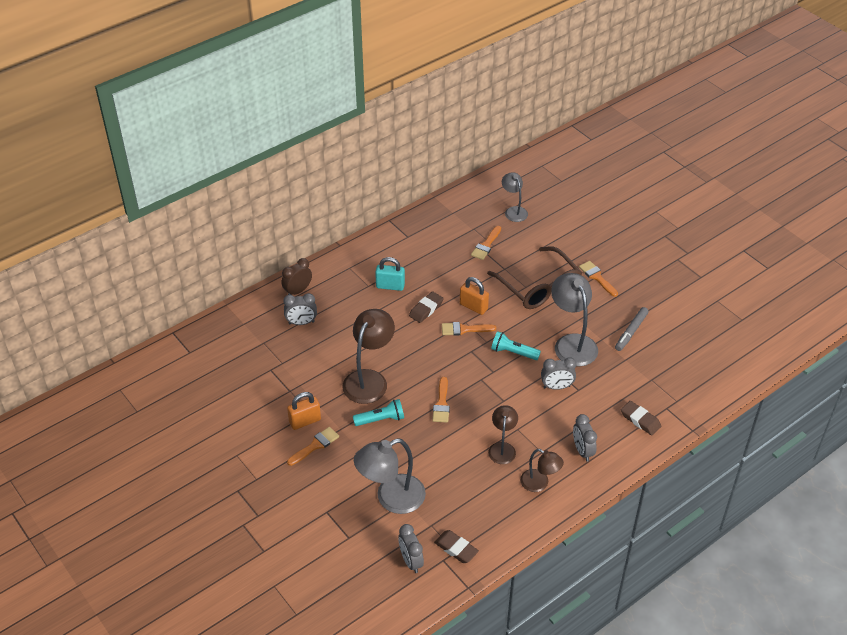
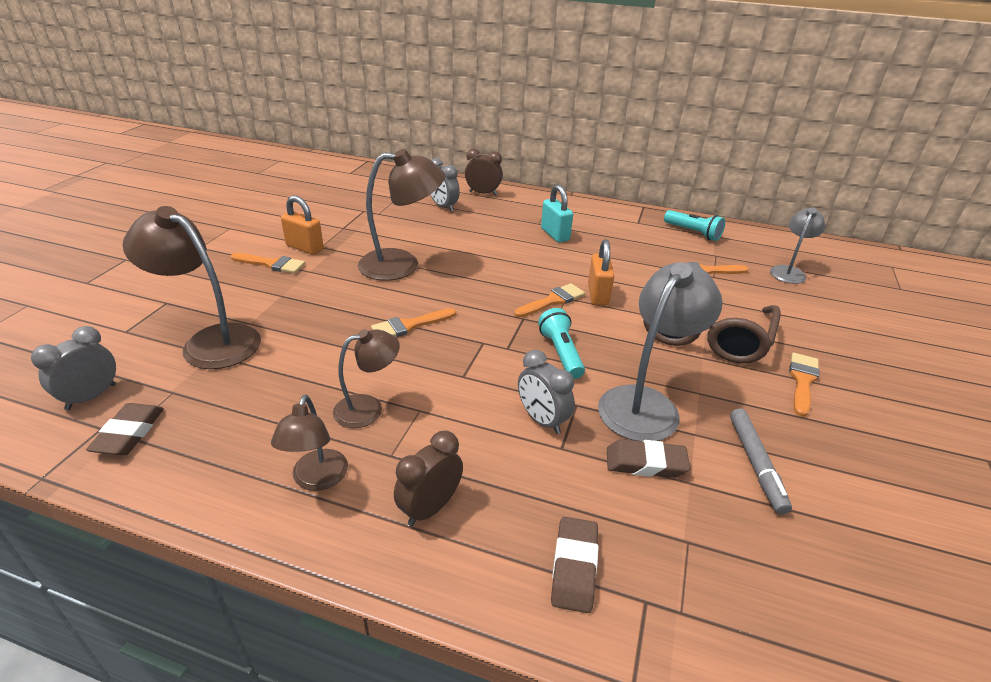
camera: 55 degrees right, 10 degrees down
(381, 419) = (345, 291): turquoise flashlight -> turquoise flashlight (693, 233)
(391, 498) = (210, 341): grey lamp -> brown lamp
(426, 309) = (550, 265): brown eraser -> brown eraser (645, 463)
(464, 329) = (552, 301): orange brush -> orange brush turned 90 degrees clockwise
(582, 451) = (430, 508): grey clock -> brown clock
(631, 332) = (755, 464): grey marker -> grey marker turned 90 degrees counterclockwise

